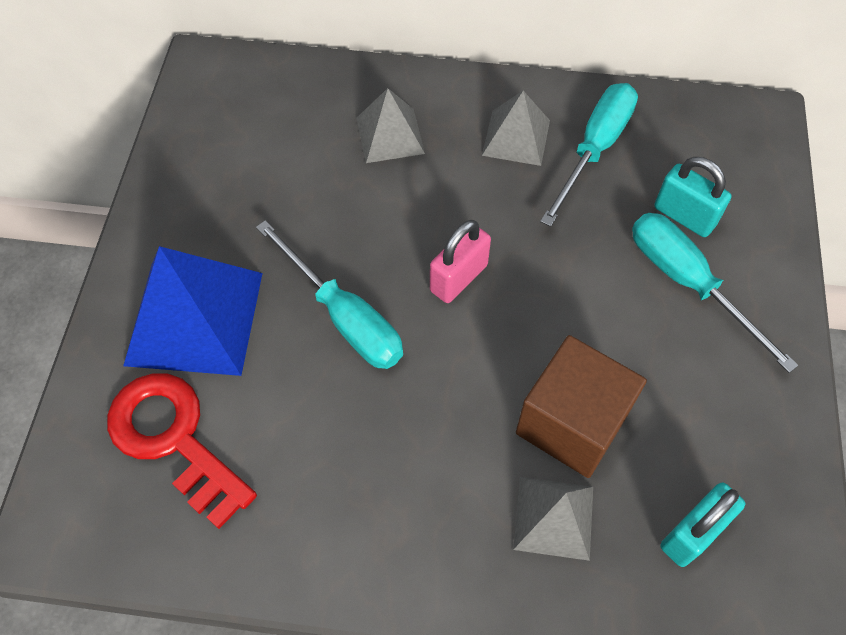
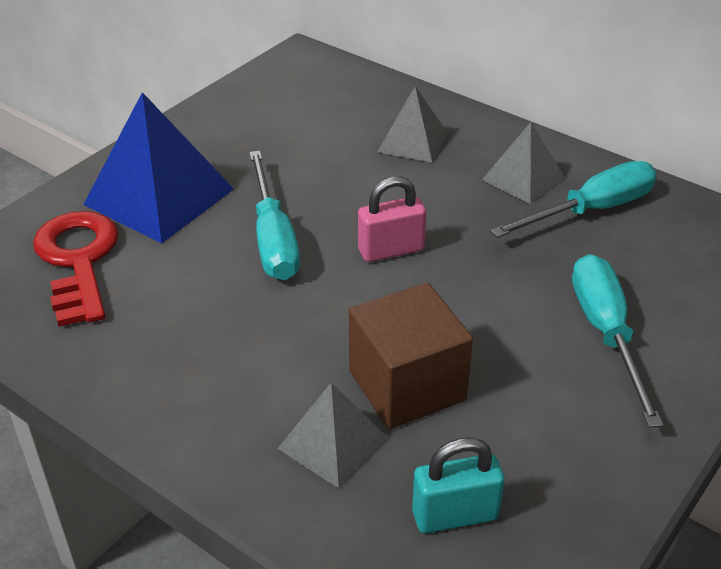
camera: 30 degrees right, 20 degrees down
(684, 216) = (642, 285): turquoise padlock -> none

